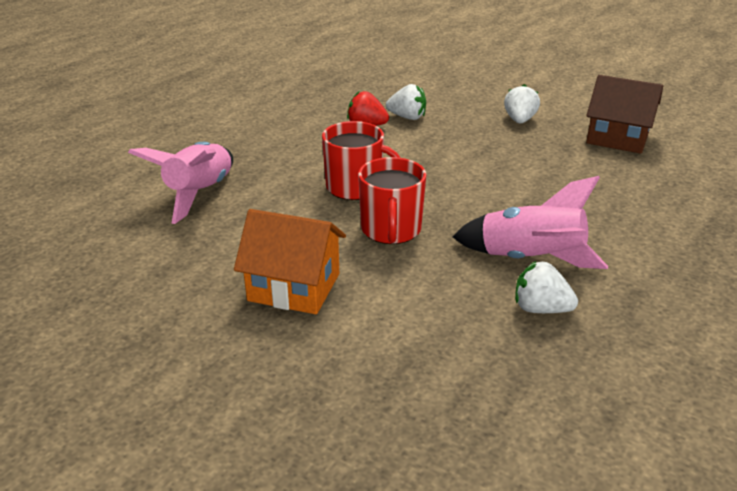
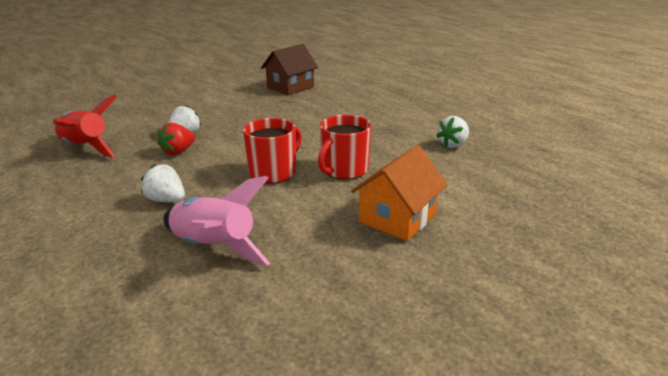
camera: 70 degrees left, 5 degrees down
(343, 85) = (85, 148): none -> red rocket
(391, 230) = (344, 170): red mug -> red mug turned 105 degrees clockwise
(519, 120) = (237, 104): white strawberry -> white strawberry (166, 200)
(529, 259) = (404, 137): pink rocket -> none

